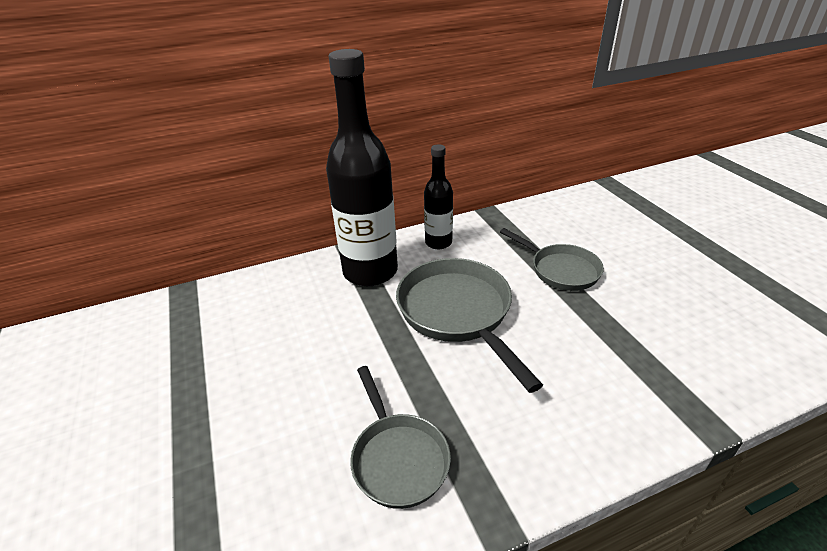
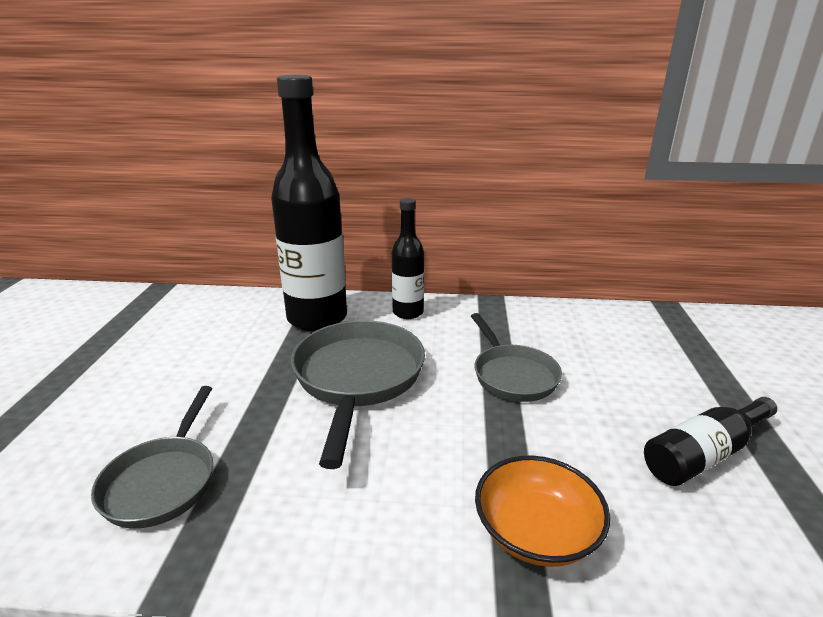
camera: 25 degrees right, 10 degrees down
(673, 375) = (536, 531): none -> orange bowl
(713, 285) = (704, 454): none -> black bottle

